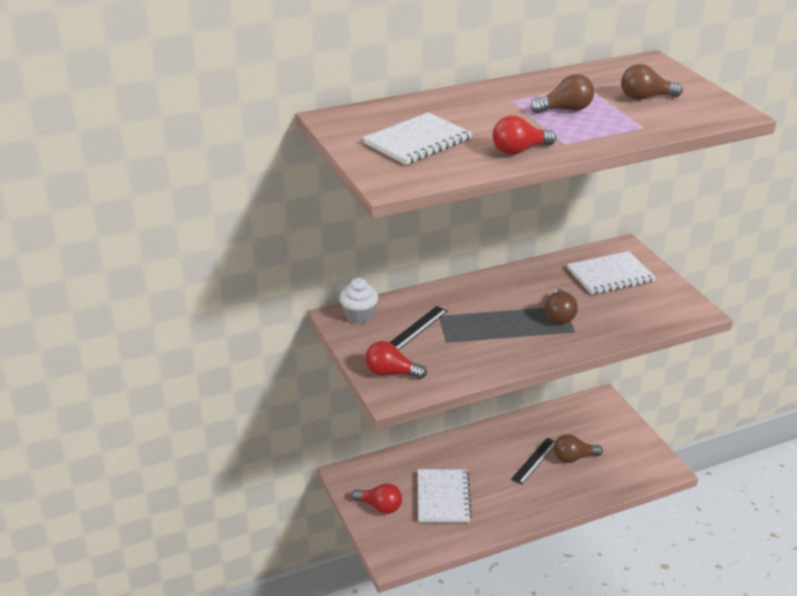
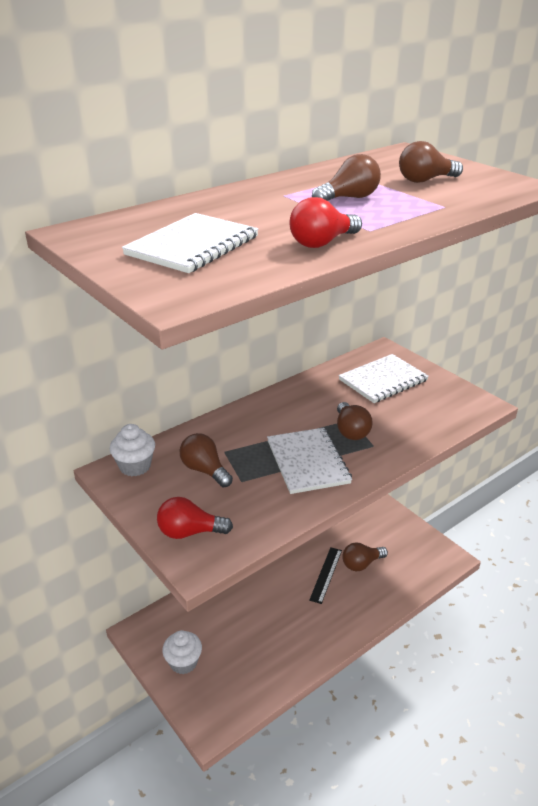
camera: 15 degrees left, 0 degrees up
(380, 507) = (183, 662): red light bulb -> white cupcake
(417, 328) = (205, 470): black ruler -> brown light bulb
(443, 497) = (247, 636): white notebook -> white notebook (308, 462)

